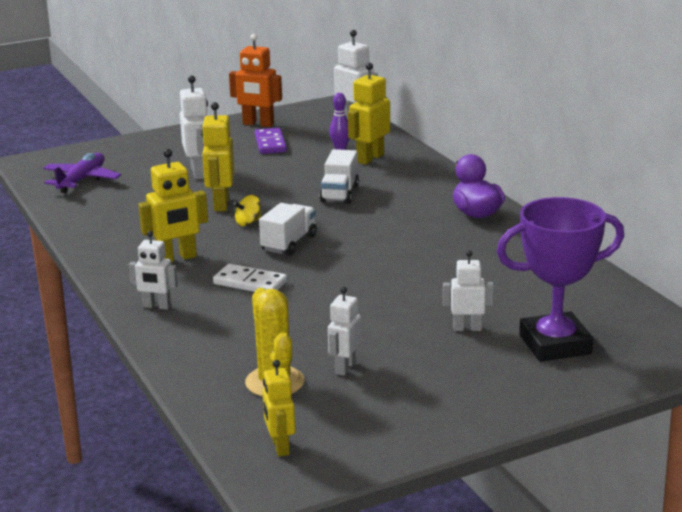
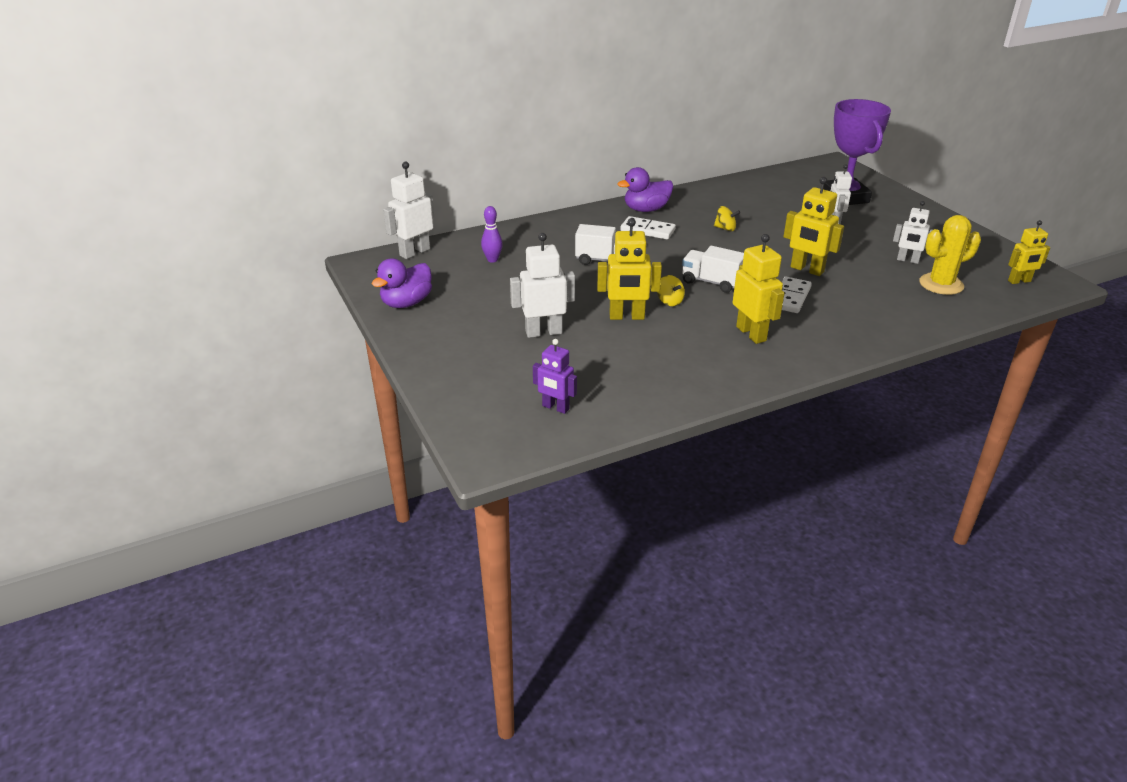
camera: 90 degrees left, 10 degrees up
(82, 180) = (555, 408): purple plane -> purple robot
(156, 306) = (847, 338): white robot -> none
(258, 124) = (406, 303): orange robot -> purple duck
(270, 143) = (469, 295): purple domino -> none
(370, 158) = (521, 247): yellow robot -> yellow robot (806, 270)
(417, 214) = (647, 230): none -> white domino
(429, 256) = (725, 228): none -> yellow spinning top

